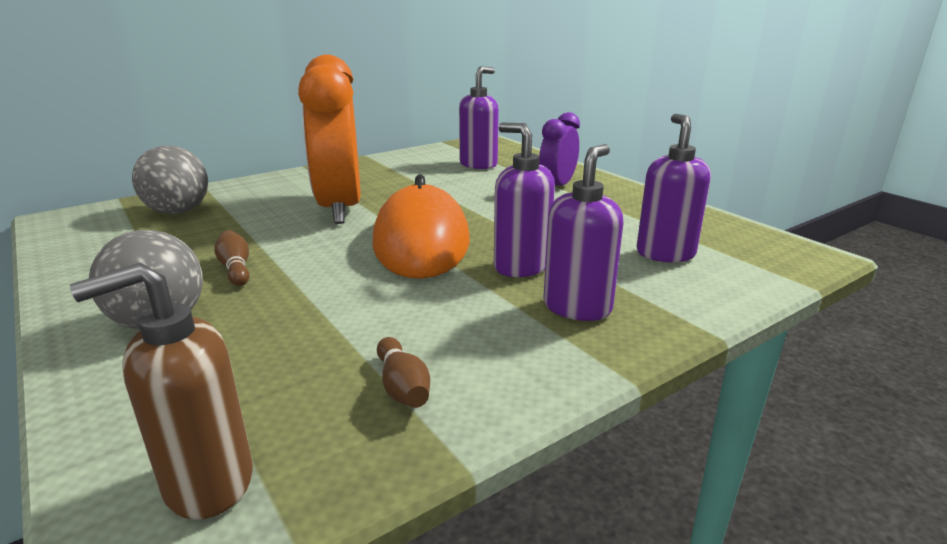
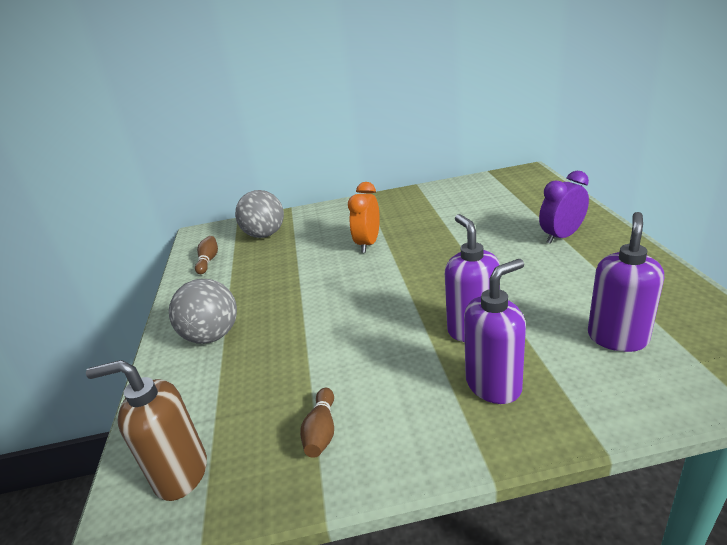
camera: 30 degrees right, 5 degrees up
(236, 269) = (274, 295): brown bowling pin -> brown bowling pin (208, 261)
(340, 208) = (368, 244): orange clock -> orange clock, size x0.54
(421, 241) = (409, 287): orange mouse -> none
(478, 164) = (504, 202): purple soap dispenser -> none

